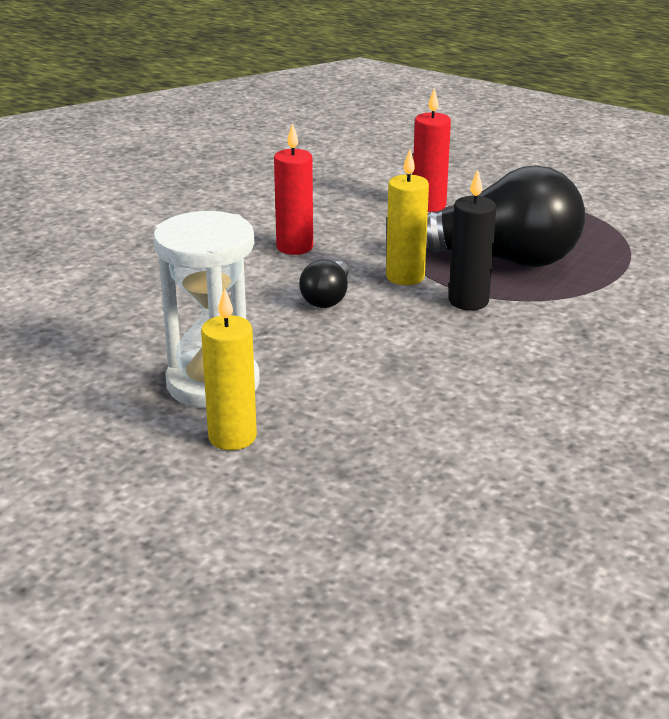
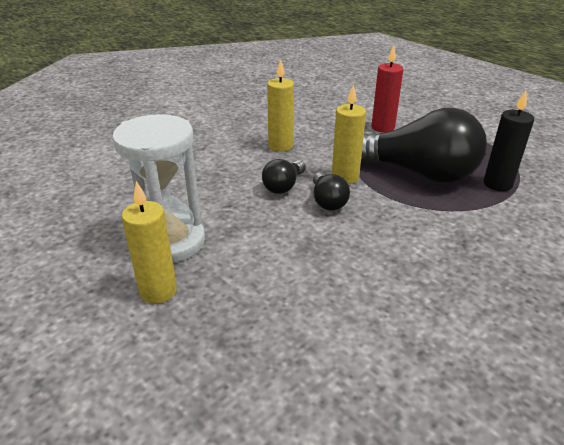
camera: 15 degrees right, 5 degrees up
(294, 247) = (280, 146): red candle -> yellow candle
(395, 309) = (327, 201): none -> black light bulb
(468, 301) = (383, 203): black candle -> black candle (497, 184)

